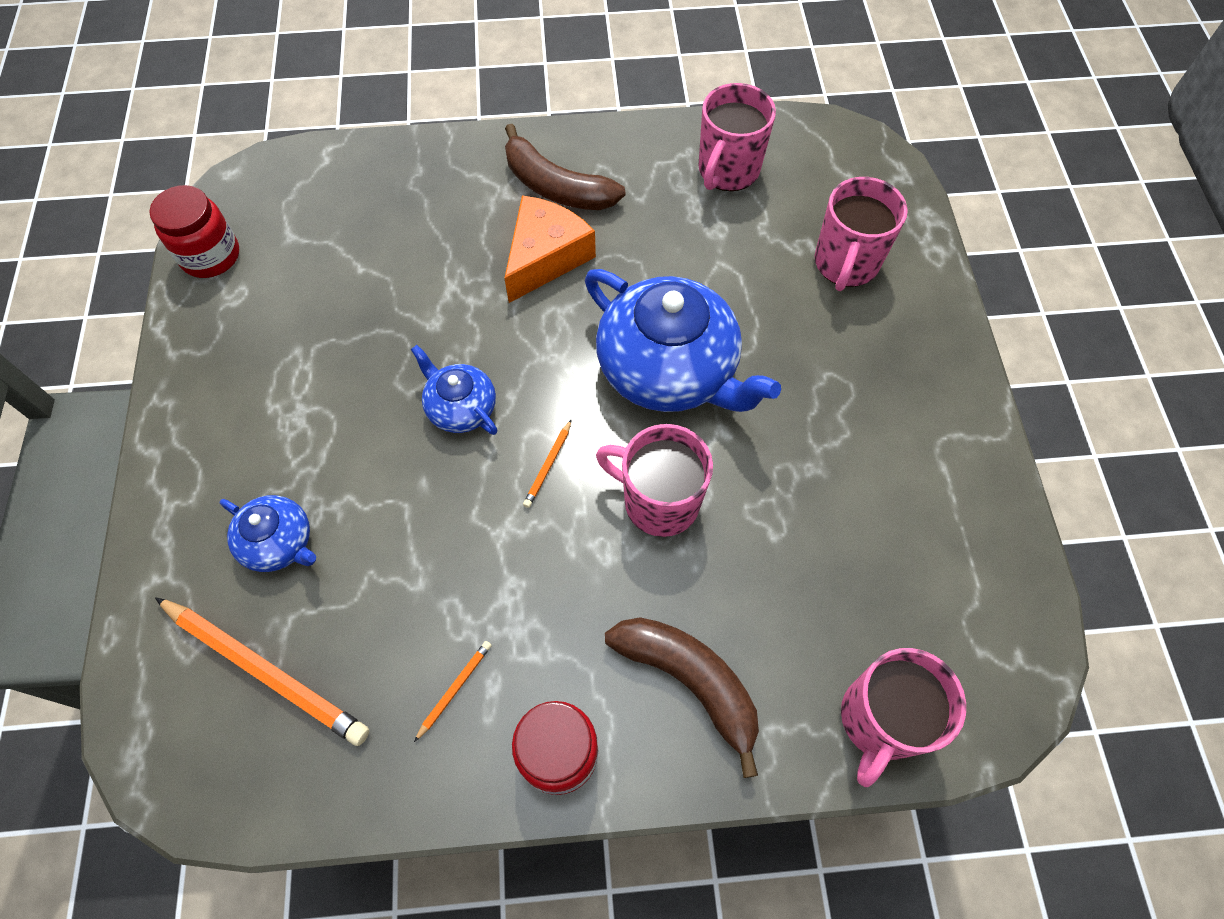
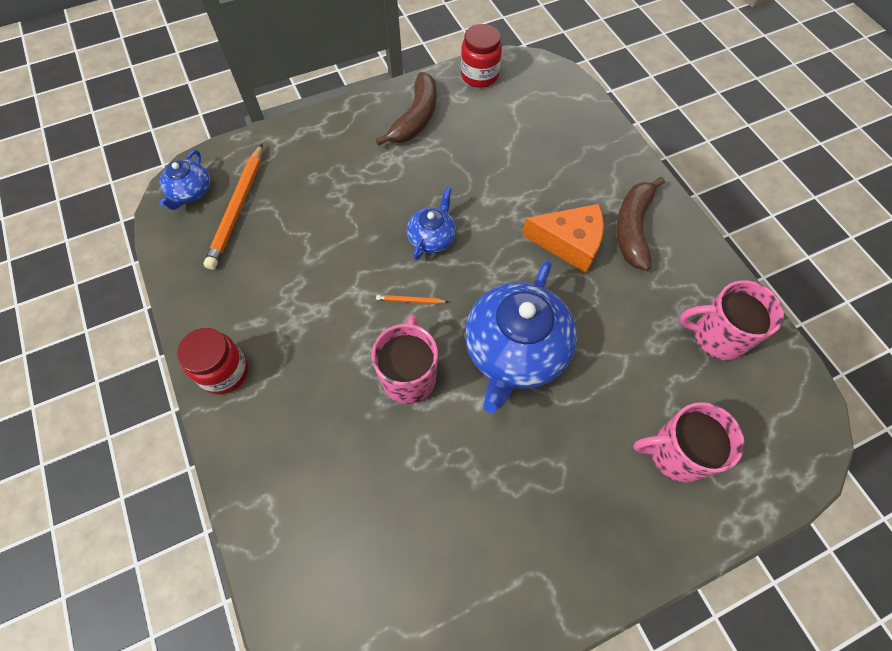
camera: 70 degrees right, 0 degrees up
(279, 542) = (312, 184): blue teapot -> blue teapot (190, 191)
(455, 689) = (250, 303): orange pencil -> none
(690, 681) = (287, 435): brown banana -> brown banana (415, 118)
(880, 720) = (292, 576): pink mug -> none

